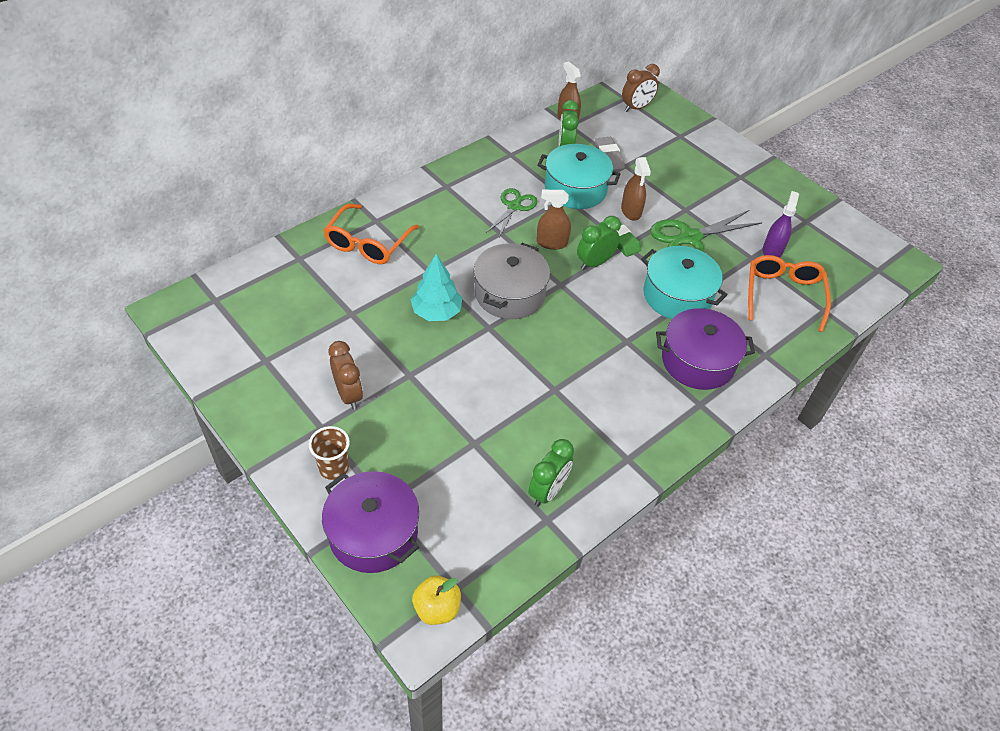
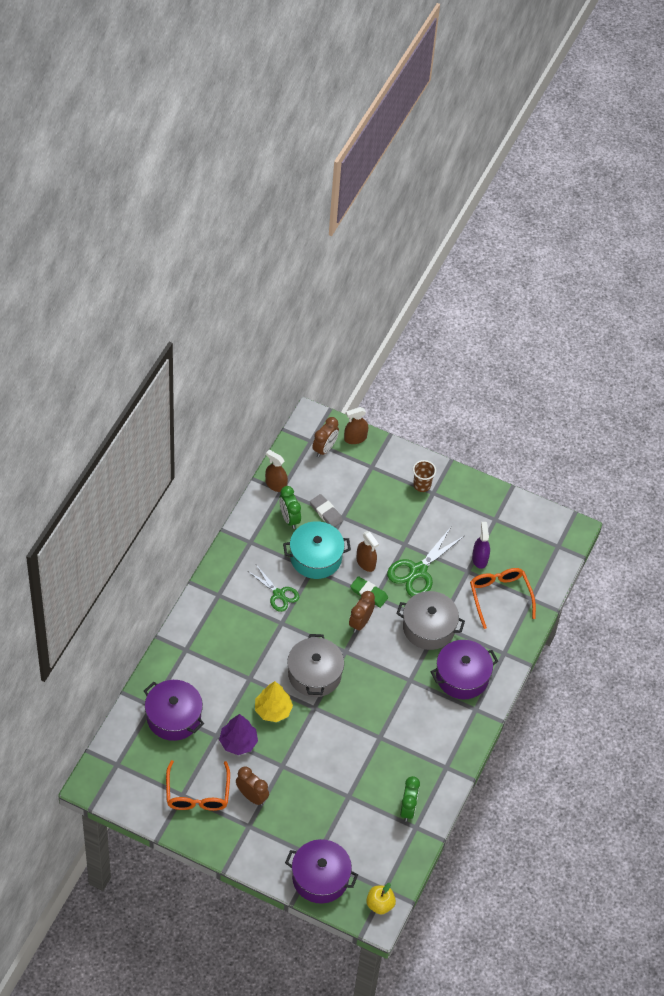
camera: 25 degrees left, 5 degrees up
(315, 277) = (173, 717): none -> purple pot
(334, 468) = (273, 848): brown cup -> brown cup (422, 485)
(367, 243) = (192, 672): orange glasses -> orange glasses (197, 794)
(372, 330) = (238, 742): none -> purple tree
(436, 312) = (273, 710): turquoise tree -> yellow tree
(514, 207) = (278, 594): green scissors -> green scissors turned 135 degrees clockwise
(552, 243) = (322, 617): brown spray bottle -> brown spray bottle (355, 438)
(594, 263) = (360, 622): green clock -> brown clock
(677, 296) = (428, 627): turquoise pot -> grey pot

